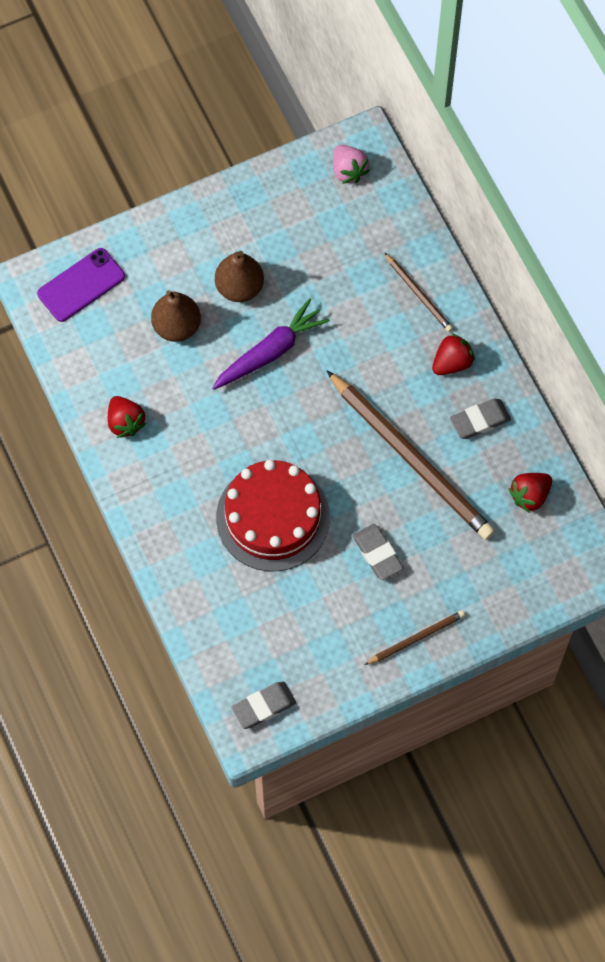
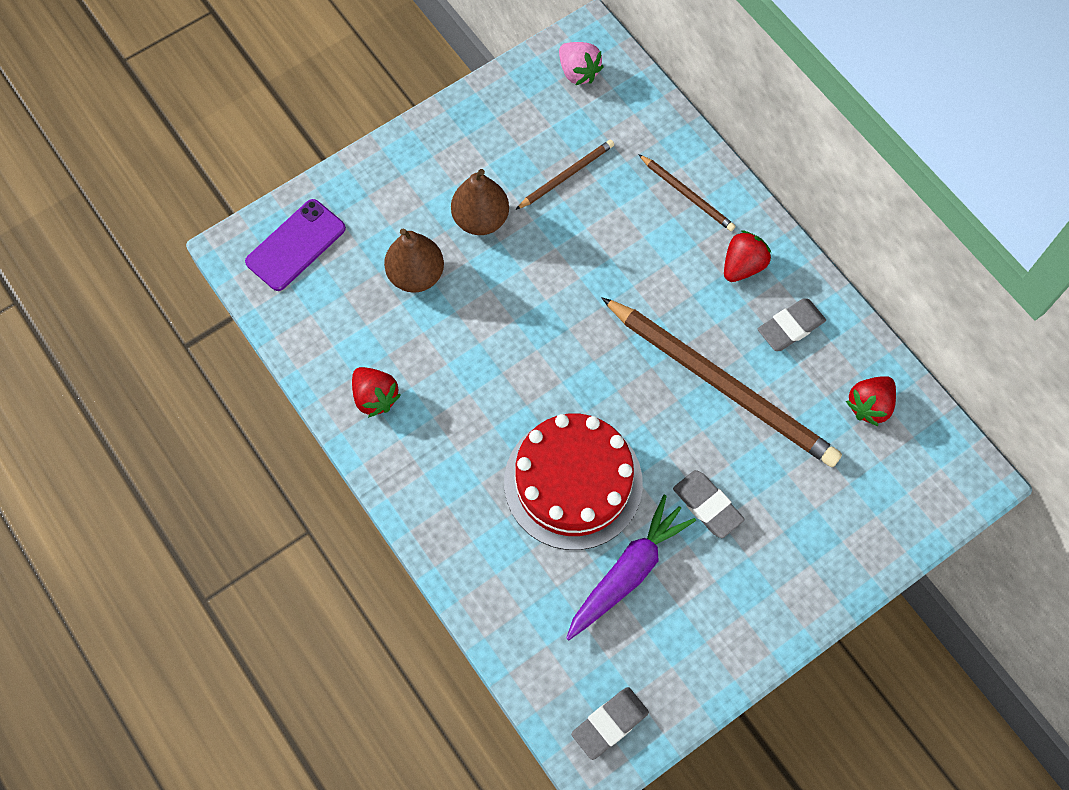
camera: 10 degrees left, 0 degrees up
(270, 351) = (531, 286): purple carrot -> purple carrot (628, 571)
(416, 638) = (777, 602): brown pencil -> brown pencil (566, 175)

